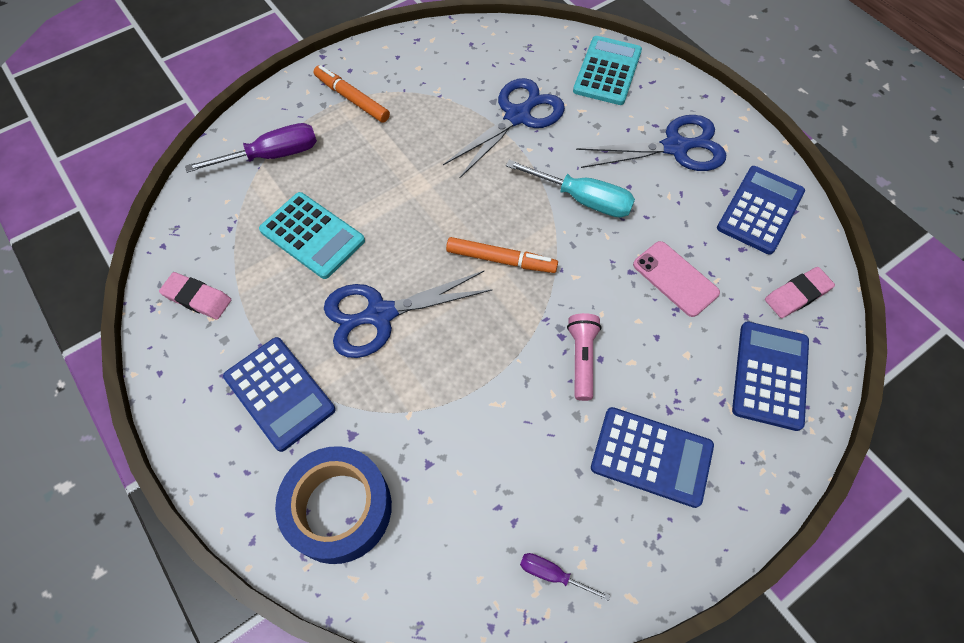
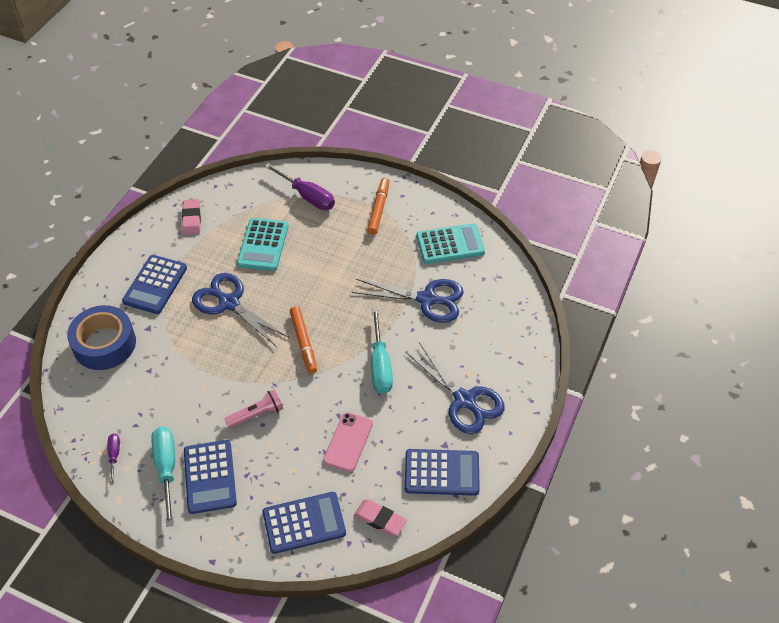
camera: 60 degrees right, 10 degrees down
(607, 71) = (509, 331): turquoise calculator -> turquoise calculator (450, 244)
(610, 508) = (166, 468): none -> turquoise screwdriver

